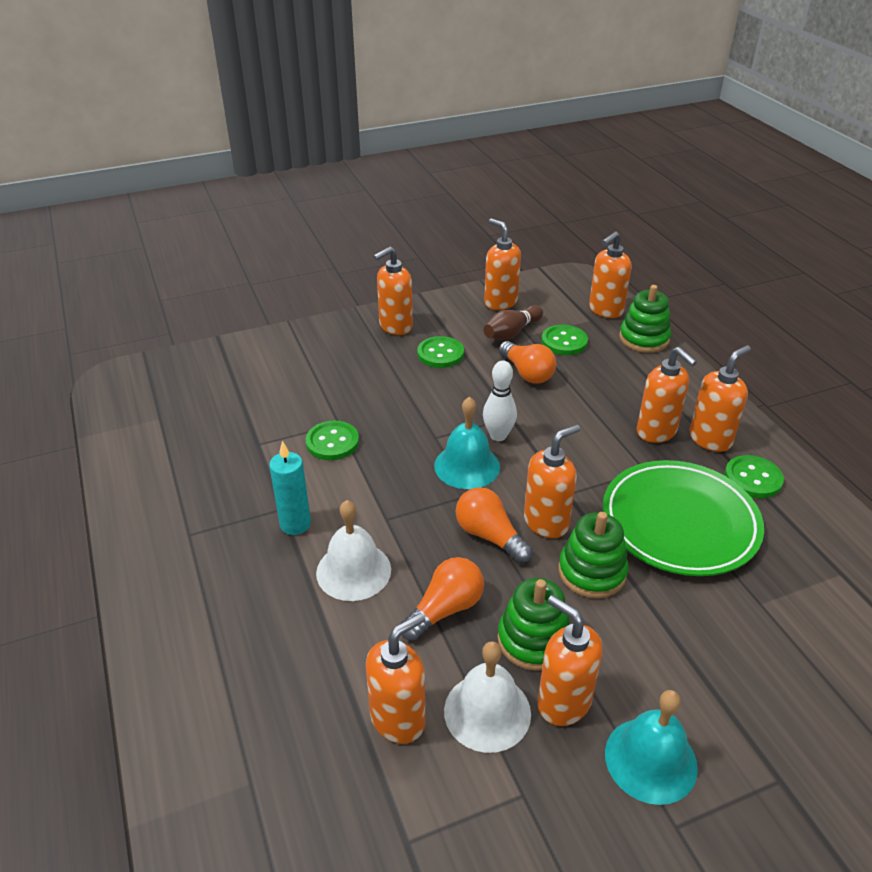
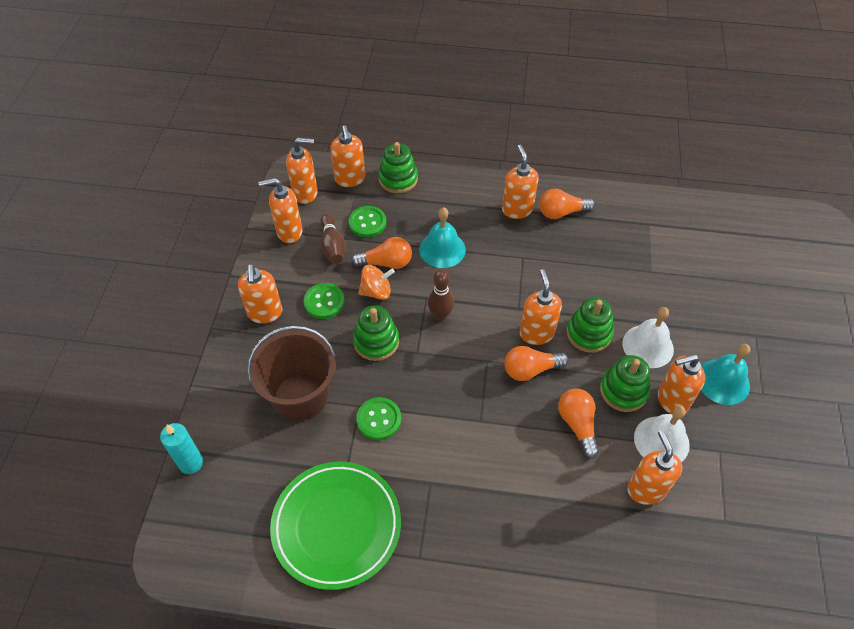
camera: 60 degrees left, 15 degrees up
(295, 524) = (452, 480): turquoise candle -> turquoise candle (191, 463)
(321, 383) = (301, 396): none -> brown bucket
(353, 571) = (517, 462): white bell -> white bell (648, 346)
(424, 404) = (376, 341): none -> green stacking toy
(467, 466) = (458, 349): turquoise bell -> turquoise bell (442, 249)
(485, 381) = (376, 291): none -> orange spinning top
(498, 435) = (440, 315): white bowling pin -> brown bowling pin
(656, 432) = (493, 231): orange soap dispenser -> orange soap dispenser (305, 193)
(679, 522) = (575, 268): green plate -> green plate (336, 526)
(753, 478) = (561, 212): green button -> orange light bulb

